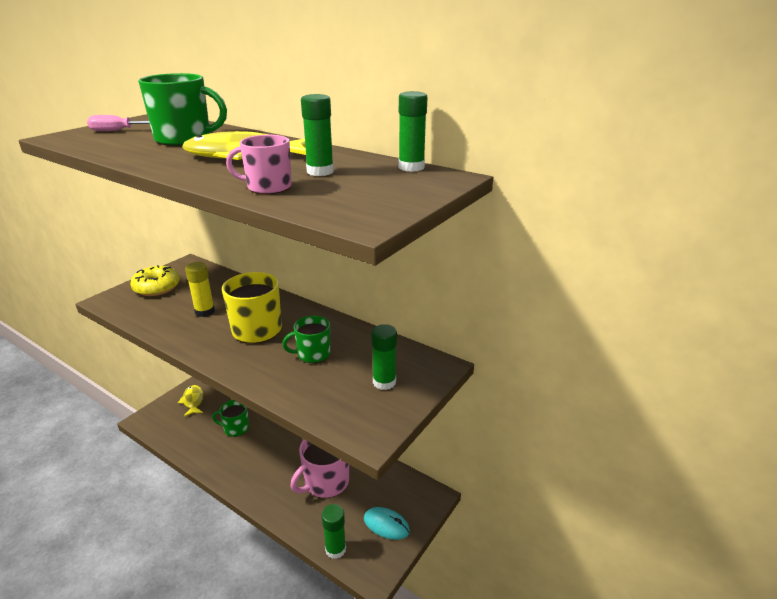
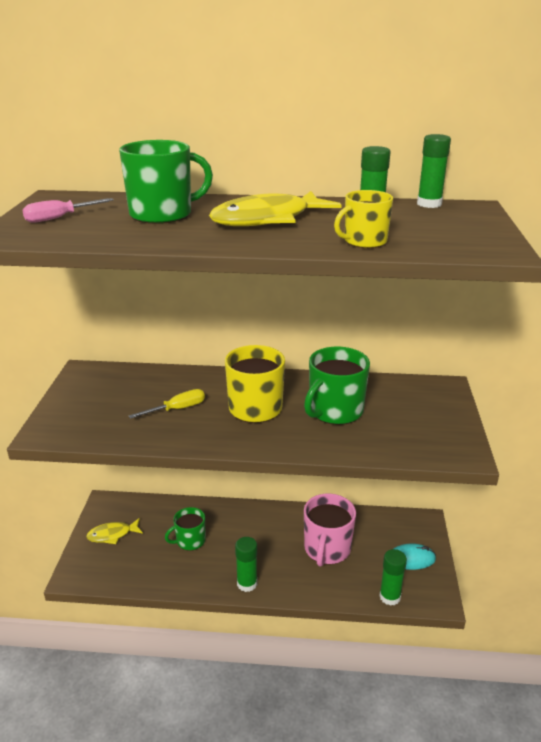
camera: 30 degrees left, 0 degrees up
(157, 287) = (85, 403): yellow donut -> none
(193, 401) = (112, 535): yellow fish -> yellow fish turned 60 degrees counterclockwise
(205, 311) = (177, 409): yellow glue stick -> yellow screwdriver
(268, 187) = (364, 241): pink mug -> yellow mug
(313, 354) = (335, 411): green mug -> green mug, size x1.61
(384, 382) = (421, 412): green glue stick -> green glue stick (247, 583)

